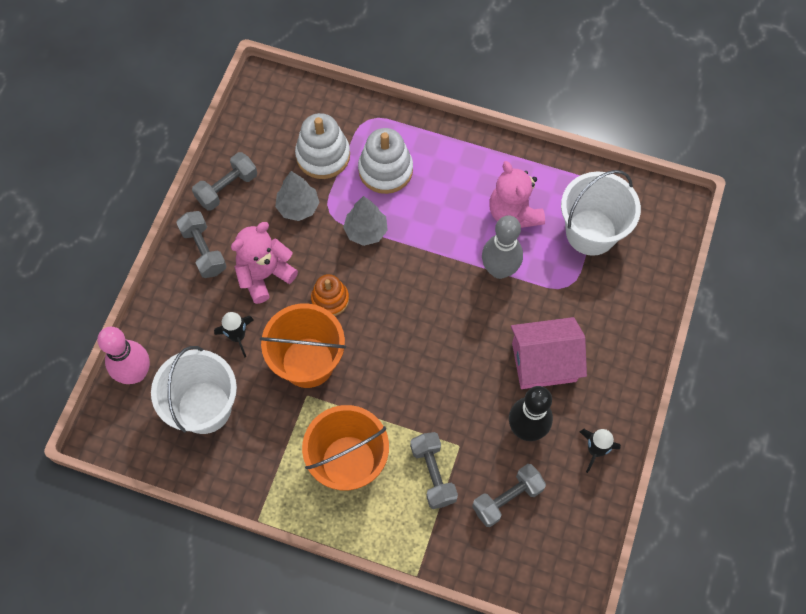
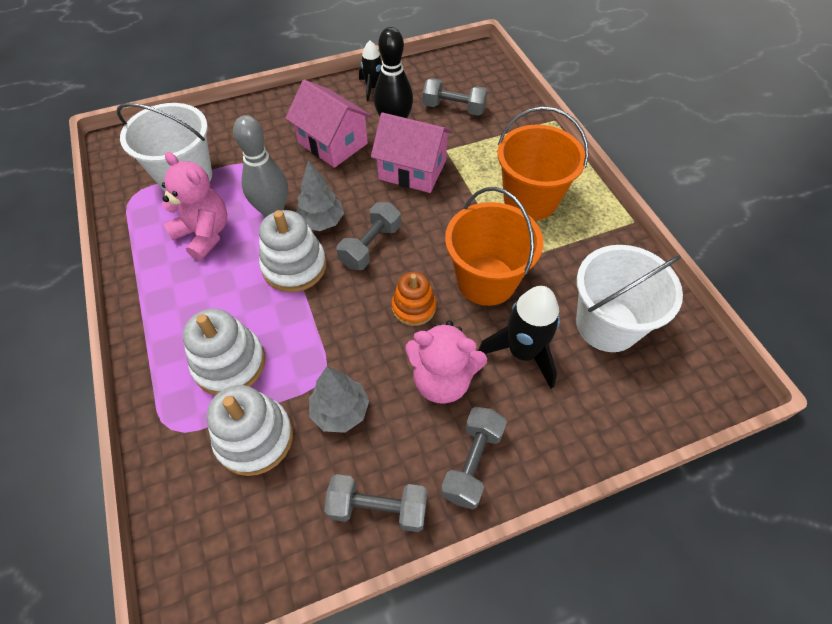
camera: 130 degrees left, 10 degrees down
(135, 373) = (649, 409): pink bowling pin -> none
(237, 336) = (522, 352): black rocket -> black rocket, size x1.60
(366, 231) = (317, 330): grey tree -> grey tree (321, 222)
(432, 251) = (294, 266): none -> white stacking toy
(433, 474) = (482, 151): grey dumbbell -> grey dumbbell (371, 246)
(459, 400) = (412, 170): none -> pink house
(513, 213) = (204, 234): pink teddy bear -> pink teddy bear turned 75 degrees counterclockwise

